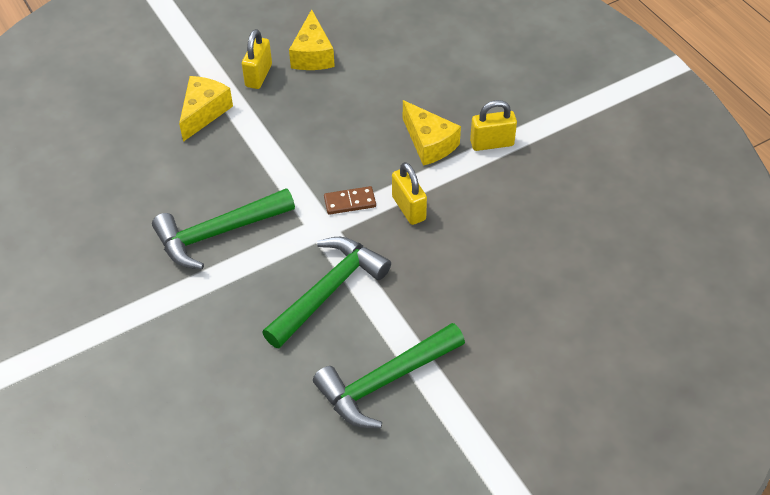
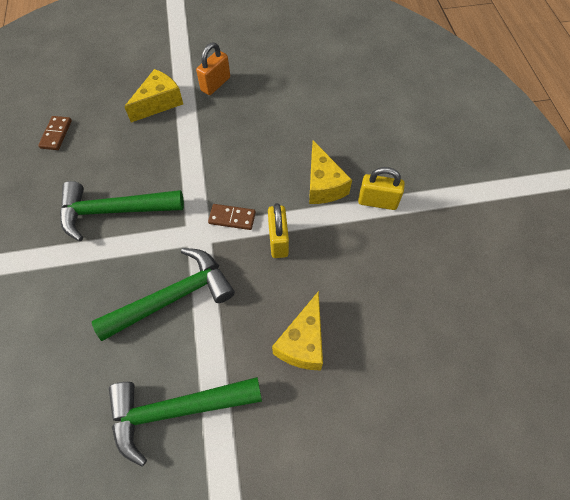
camera: 20 degrees right, 10 degrees up
(102, 178) = (56, 134): none -> brown domino
(258, 75) = (215, 84): yellow padlock -> orange padlock
(313, 55) = (265, 79): yellow cheese -> yellow cheese (303, 342)

